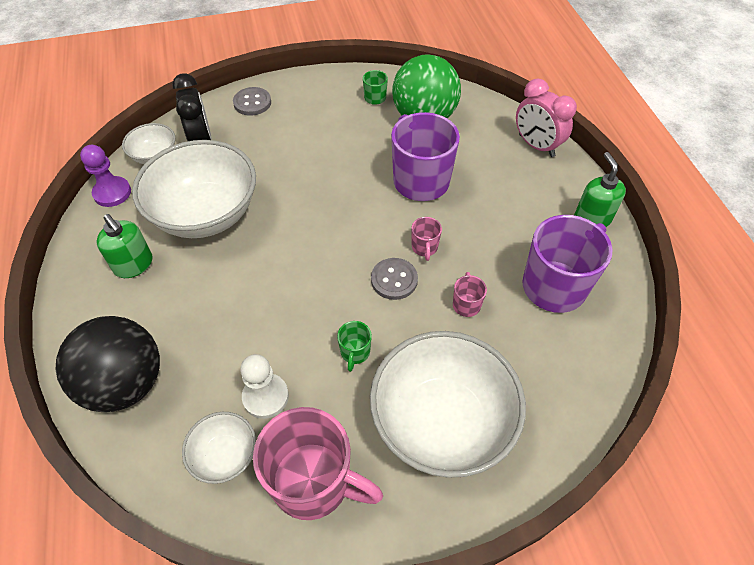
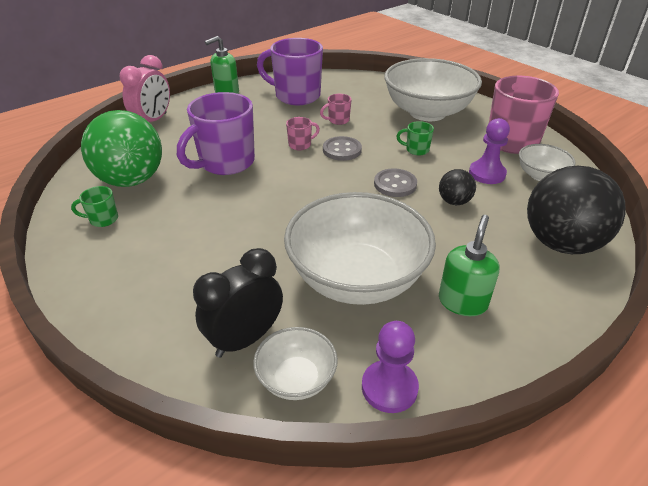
camera: 115 degrees left, 15 degrees down
(243, 332) = (454, 201): none -> black ball
(252, 103) = (140, 322): grey button -> grey button (395, 184)
(265, 396) = (487, 174): white pawn -> purple pawn
(355, 352) = (416, 150): green mug -> green mug turned 150 degrees counterclockwise

